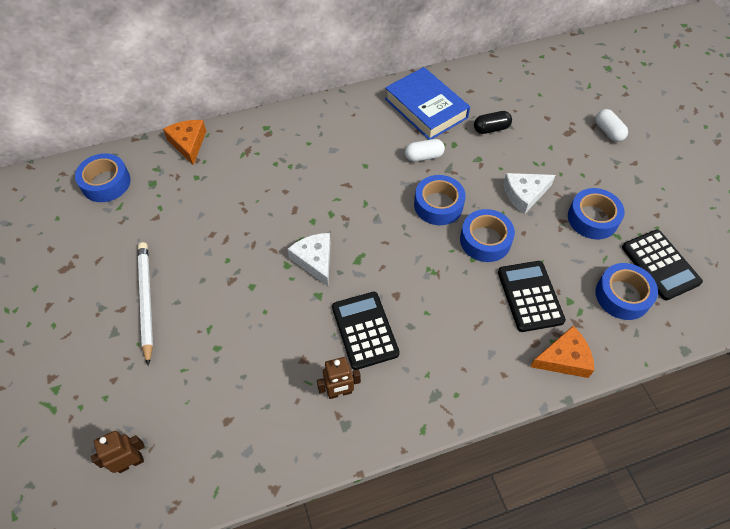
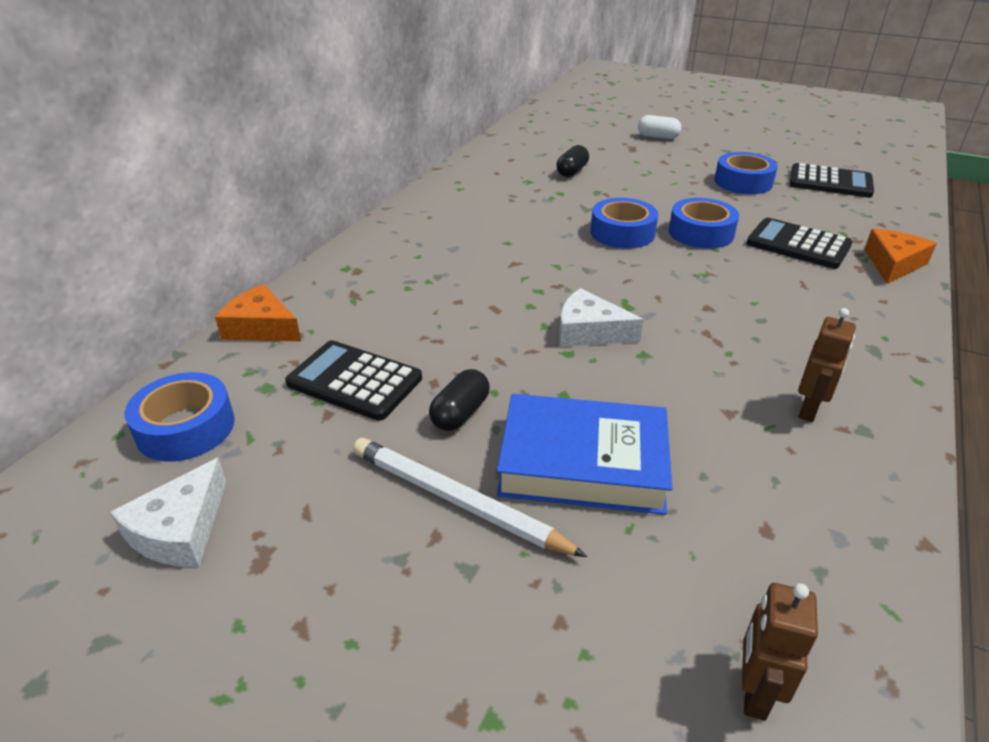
camera: 45 degrees left, 20 degrees down
(200, 260) = (460, 413): none -> black capsule
(365, 330) = (734, 349): black calculator -> black calculator (354, 381)
(423, 156) = (549, 211): white capsule -> none
(426, 108) = (493, 184): blue book -> blue book (583, 463)
(524, 194) = (673, 193): white cheese -> white cheese (180, 530)
(622, 296) = (846, 209): blue tape -> none

